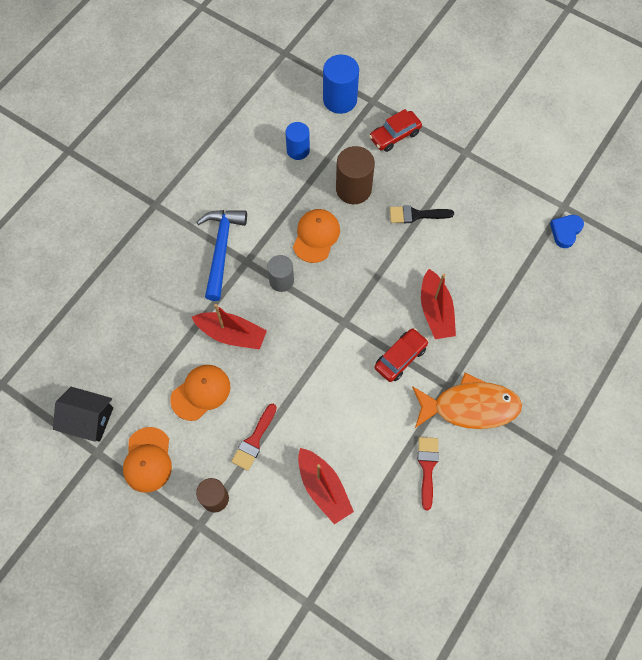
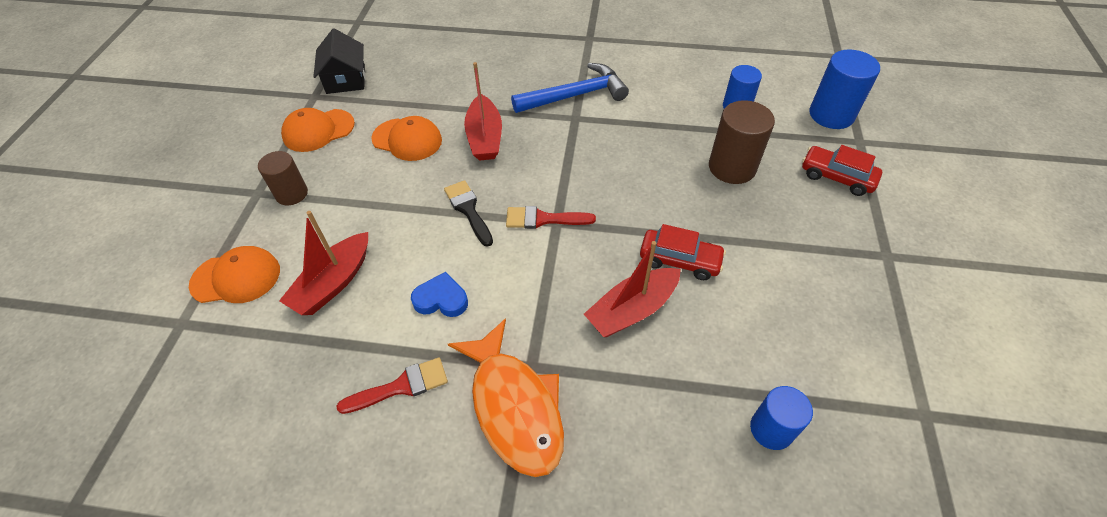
camera: 65 degrees right, 15 degrees down
(254, 440) = (370, 200): red brush -> red brush (543, 219)
(281, 281) = (571, 151): grey cylinder -> none
(316, 236) = (646, 158): orange cap -> orange cap (236, 277)
(400, 357) = (542, 296): red car -> red car (680, 260)
(416, 215) = (750, 238): black brush -> black brush (468, 210)
(540, 282) = (771, 429): none -> blue cylinder
(565, 231) = (885, 434): blue heart -> blue heart (441, 299)

